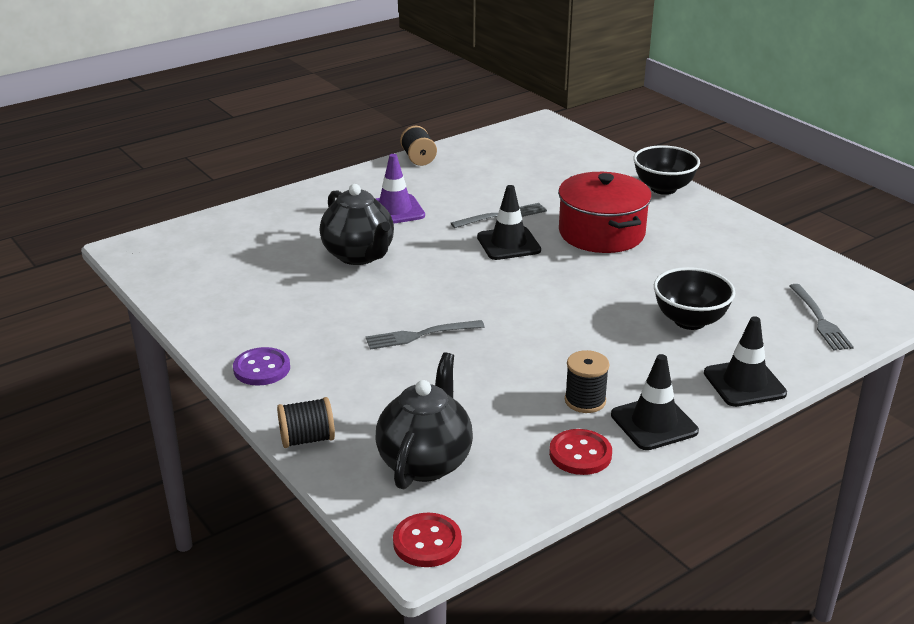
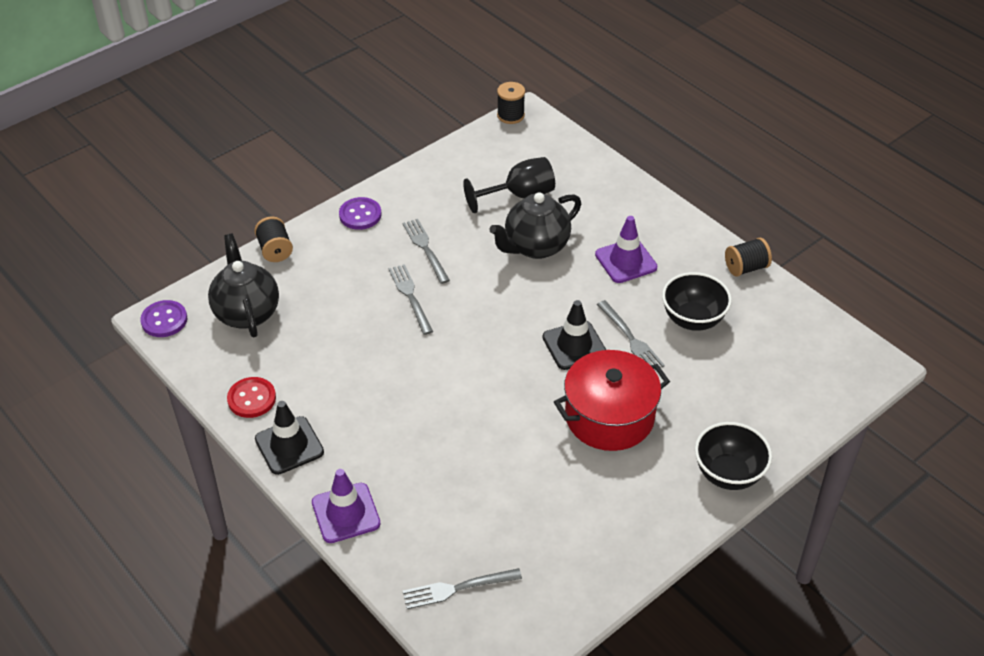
camera: 85 degrees right, 15 degrees up
(271, 260) = (519, 196): none -> black goblet
(340, 323) = (425, 248): none -> grey fork
(425, 462) = (247, 313): black teapot -> black teapot turned 120 degrees counterclockwise
(427, 542) = (164, 320): red button -> purple button
(585, 401) = (320, 402): black spool -> black spool (510, 115)
(690, 321) = (446, 480): black bowl -> black bowl (693, 319)
(744, 383) = (346, 513): black traffic cone -> purple traffic cone

